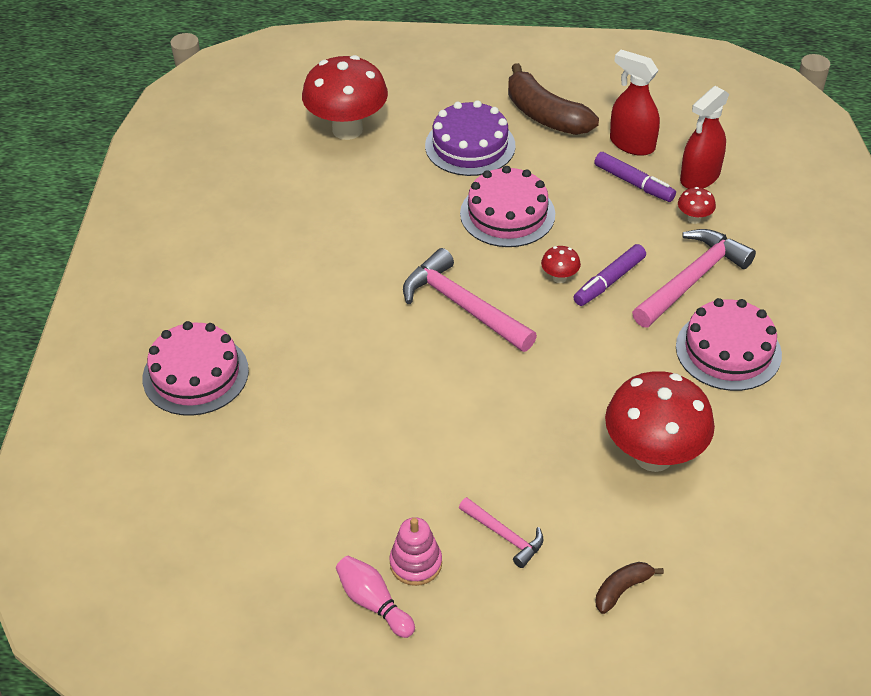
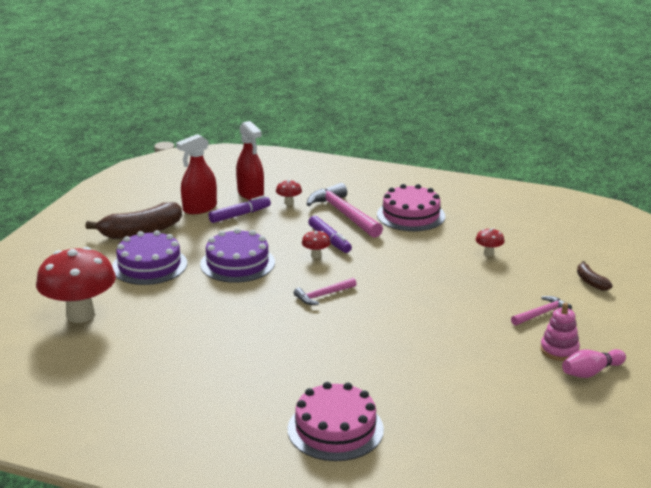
camera: 75 degrees left, 20 degrees down
(463, 306) = (323, 295): pink hammer -> pink hammer, size x0.54
(507, 214) = (237, 263): pink cake -> purple cake
(653, 456) = (488, 253): red mushroom -> red mushroom, size x0.41

